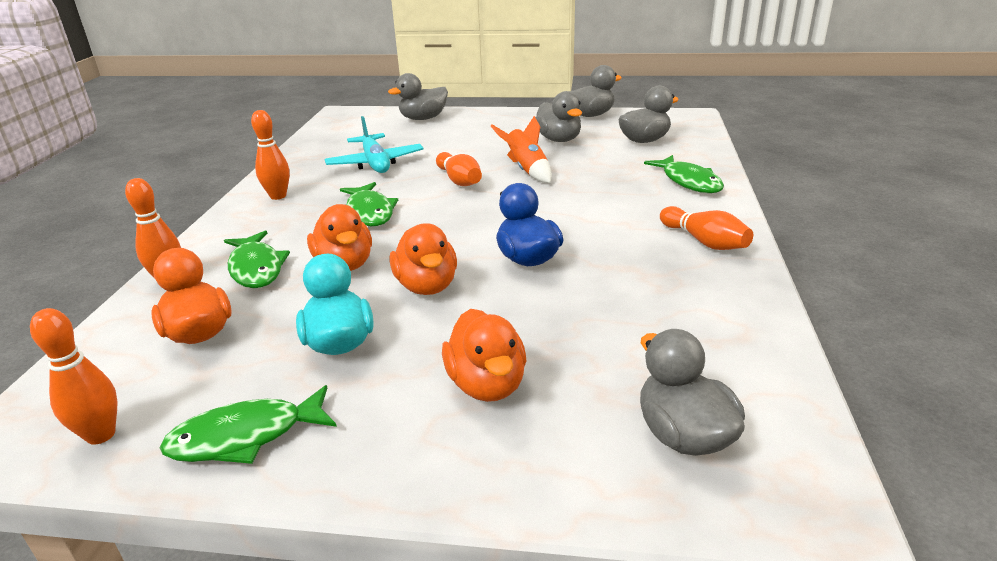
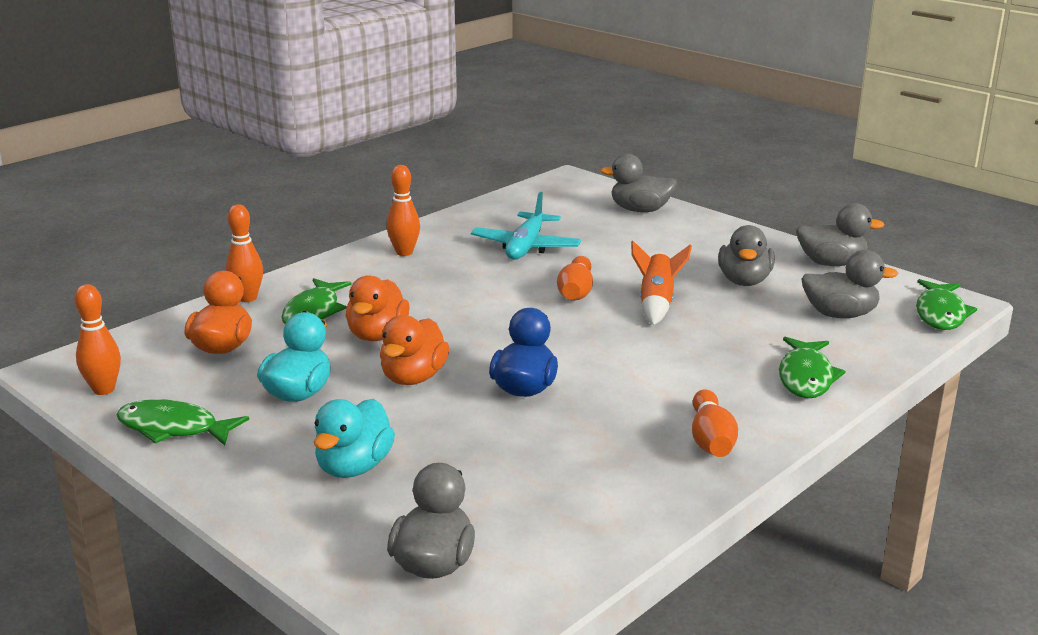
camera: 35 degrees right, 5 degrees down
(370, 212) = (456, 295): green fish -> green fish (940, 313)
(487, 384) = (354, 467): orange duck -> turquoise duck

